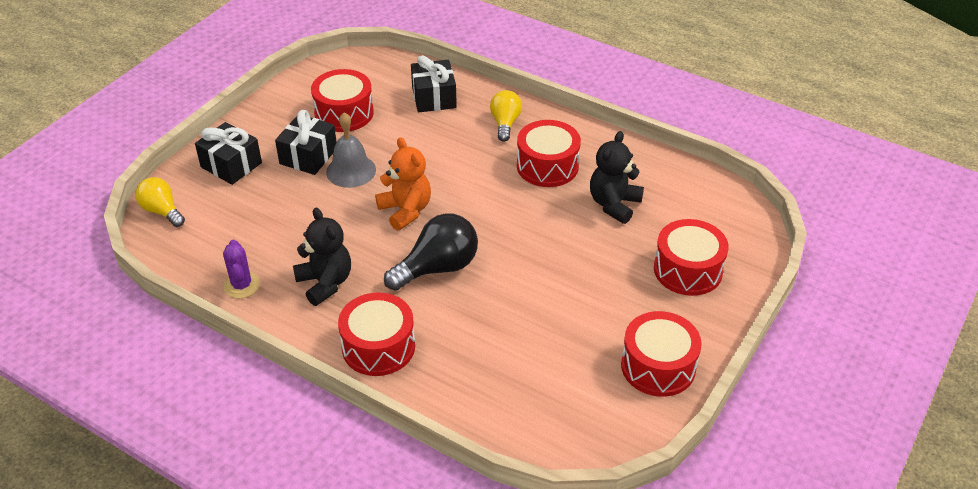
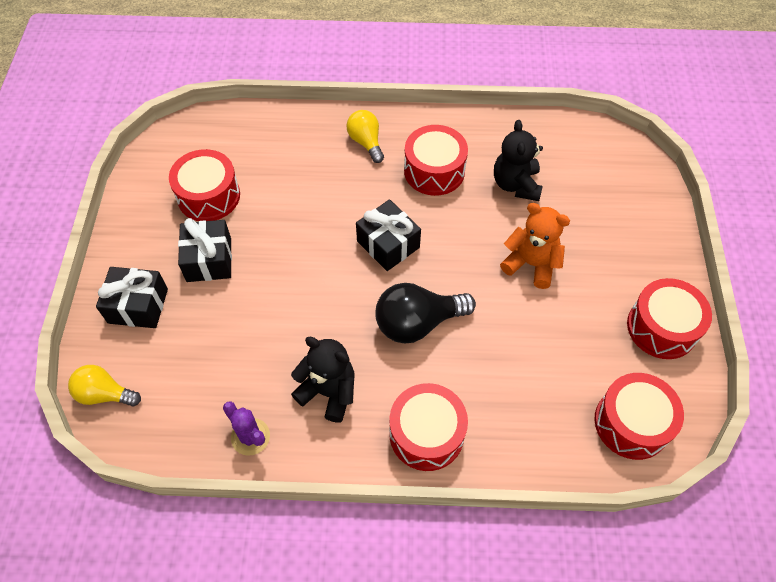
camera: 30 degrees left, 15 degrees up
(351, 171) = (262, 257): grey bell -> none
(405, 211) = (345, 276): orange teddy bear -> orange teddy bear (531, 264)
(434, 97) = (282, 142): black gift -> black gift (388, 244)
(438, 268) = (417, 323): black light bulb -> black light bulb turned 135 degrees counterclockwise
(688, 270) = (618, 222): red drum -> red drum (631, 423)

